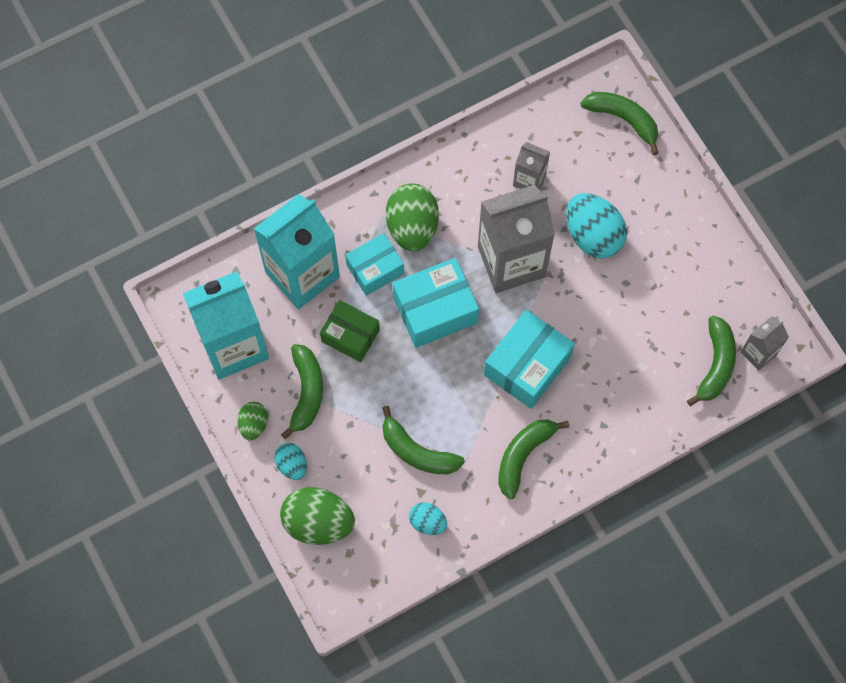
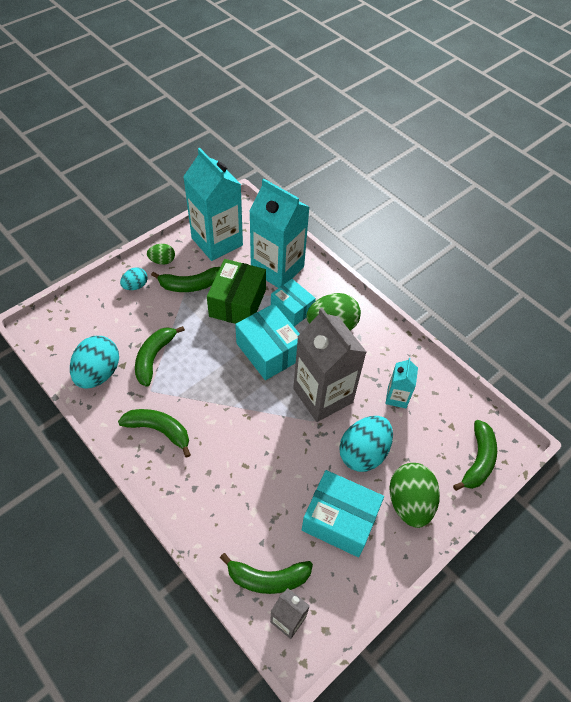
camera: 75 degrees right, 15 degrees down
(318, 522) = (94, 307): green egg -> green egg (409, 502)
(350, 336) = (237, 303): green box -> green box, size x1.50
(427, 522) = (98, 373): turquoise egg -> turquoise egg, size x1.85
(527, 366) = (236, 421): turquoise box -> turquoise box (339, 520)
(529, 180) = (397, 397): grey carton -> turquoise carton

